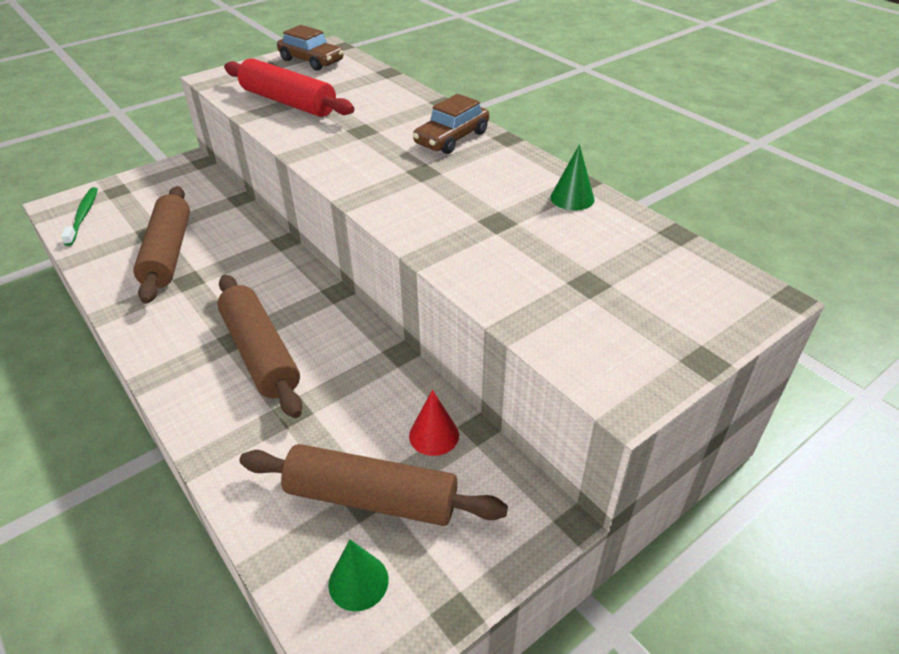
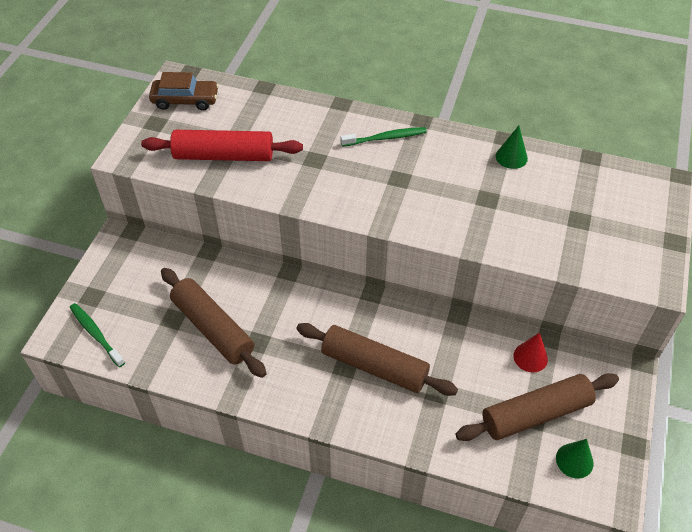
camera: 35 degrees left, 10 degrees up
(452, 138) = (385, 138): brown car -> green toothbrush

